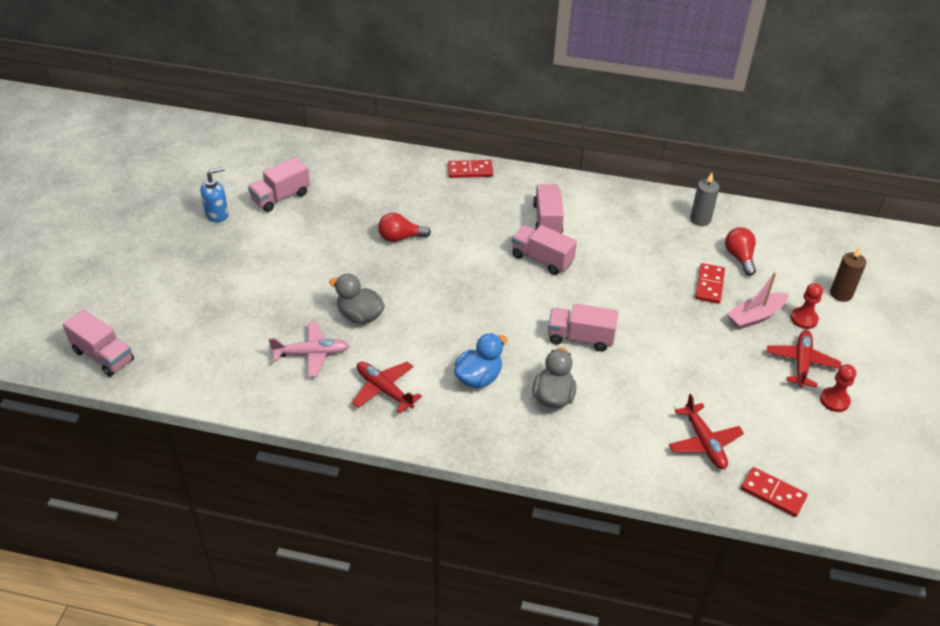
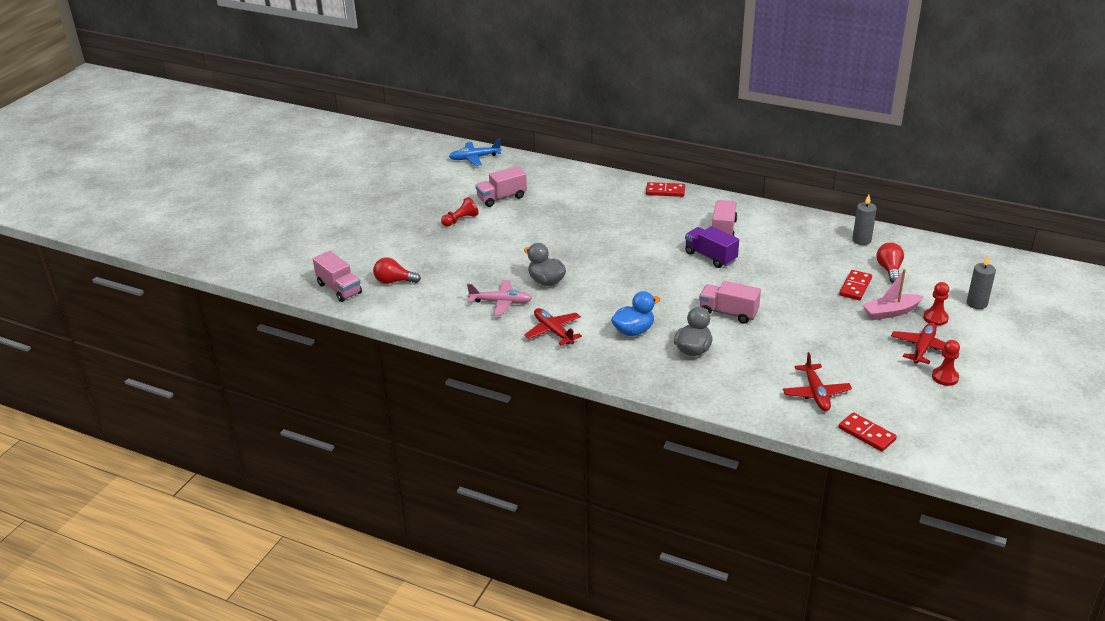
camera: 15 degrees right, 10 degrees down
(217, 214) = (448, 205): blue soap dispenser -> none
(236, 141) = (474, 158): none -> blue plane
(237, 235) = (460, 220): none -> red pawn
(400, 238) = (593, 232): red light bulb -> red light bulb (394, 281)
(542, 259) = (710, 257): pink truck -> purple truck
(841, 294) = (976, 303): brown candle -> grey candle

